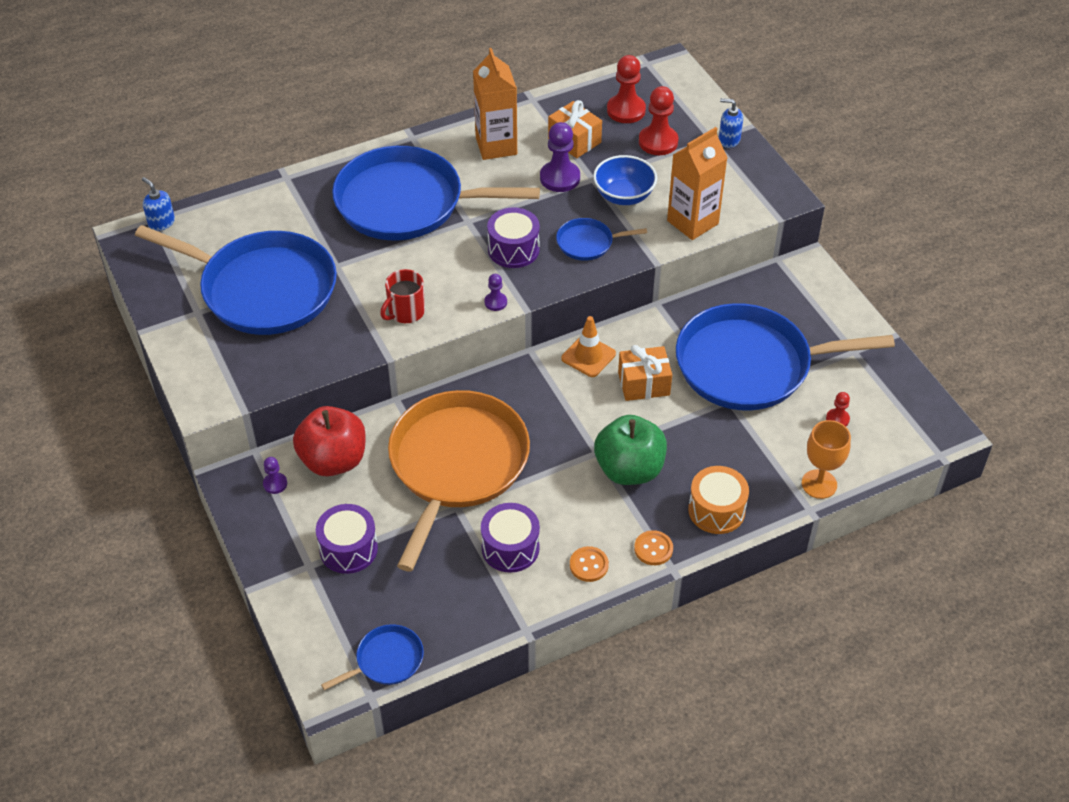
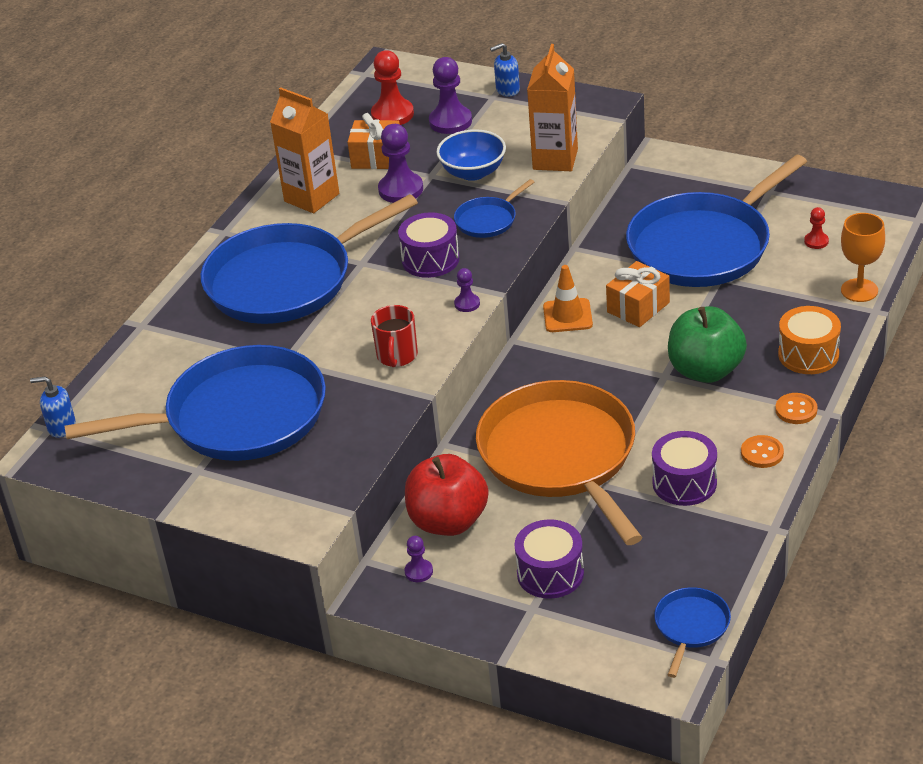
camera: 35 degrees left, 10 degrees down
(658, 142) = (450, 121): red pawn -> purple pawn

